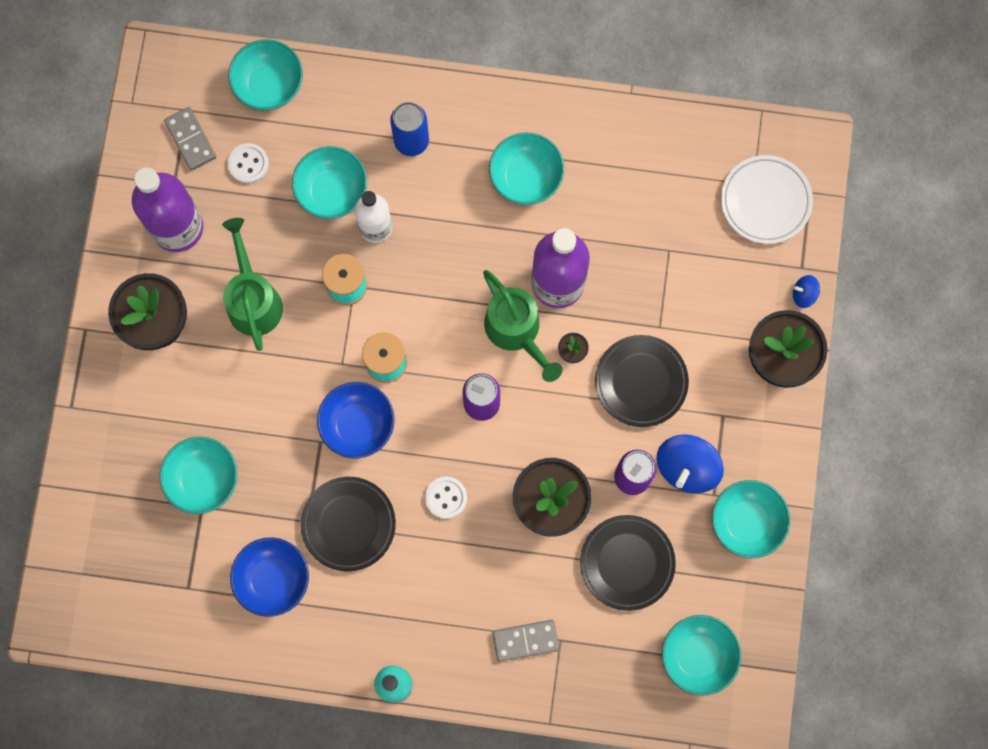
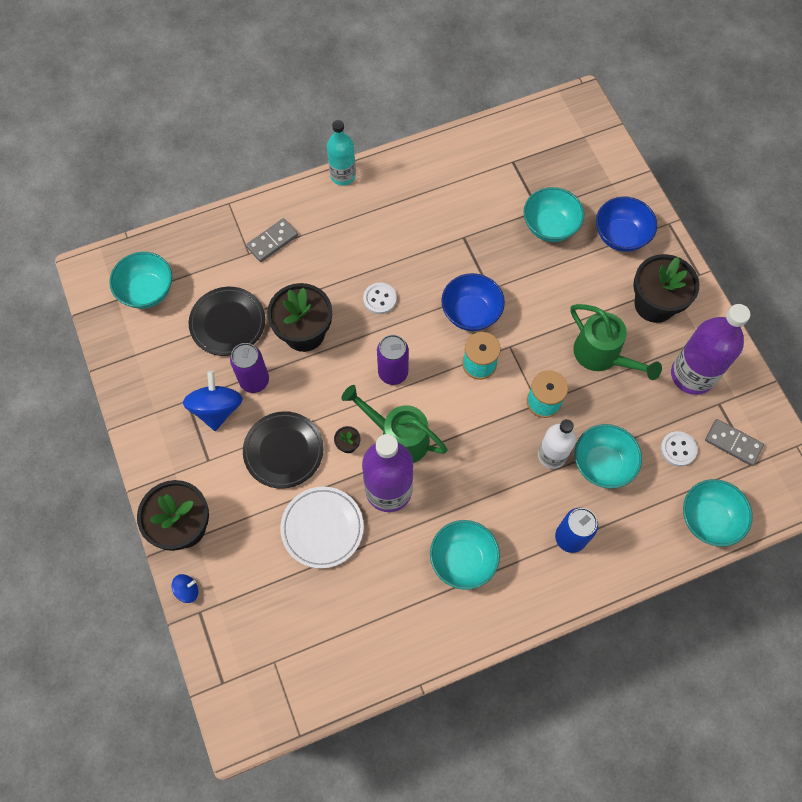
camera: 150 degrees right, 10 degrees down
(273, 579) = (462, 193): blue bowl -> blue bowl (620, 236)
(348, 524) = (435, 249): black plate -> none
(746, 522) = (153, 394): turquoise bowl -> none
(765, 201) = (256, 653): white plate -> white plate (322, 528)

